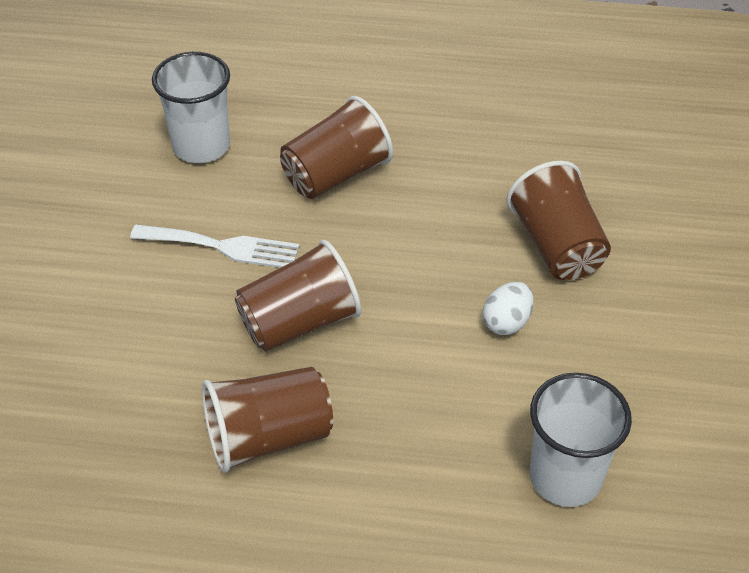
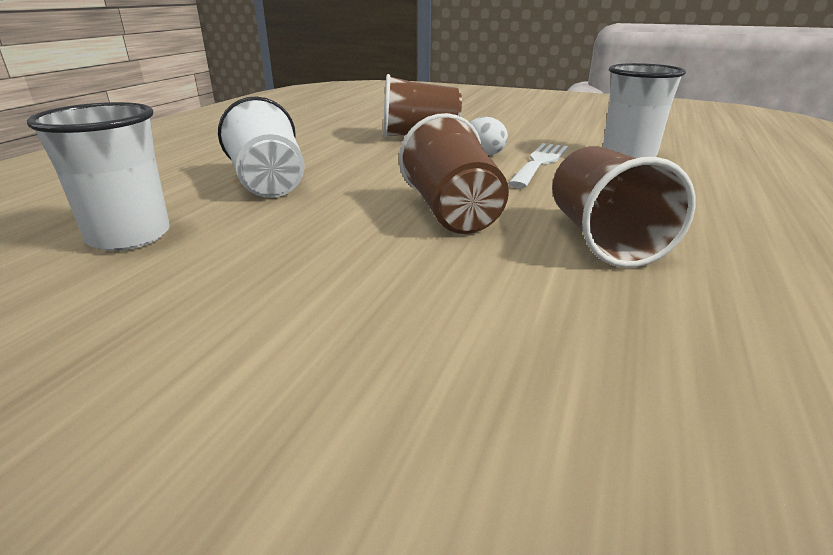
camera: 75 degrees left, 20 degrees down
(223, 247) = (315, 238): white fork -> white fork (540, 163)
(336, 174) = (268, 183): brown cup -> white cup

